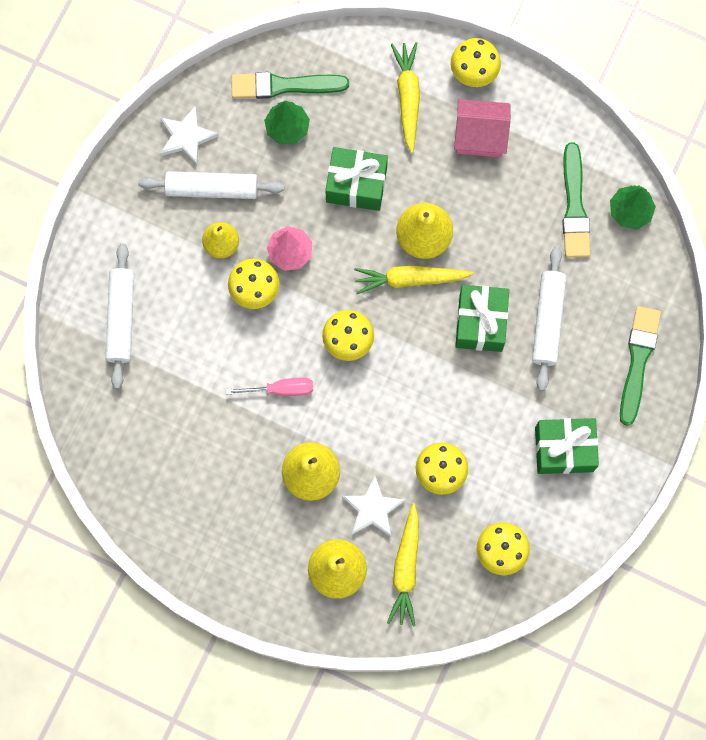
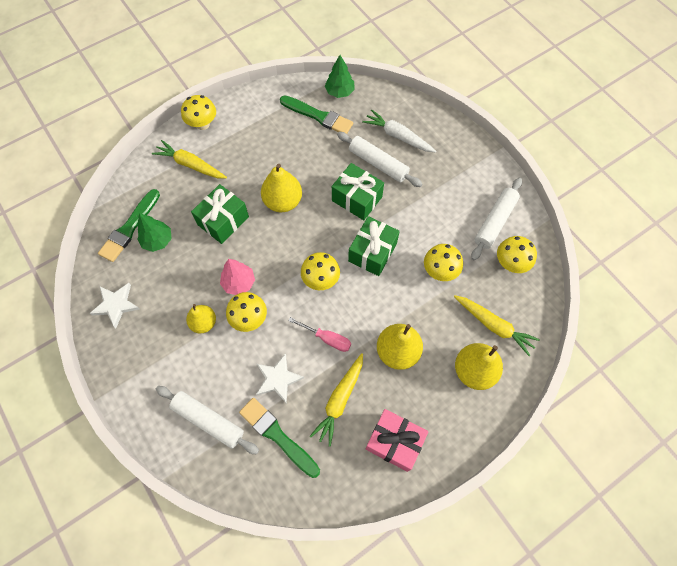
camera: 60 degrees left, 10 degrees down
(208, 524) = (394, 442): none -> pink gift
(212, 189) = (162, 308): white rolling pin -> white rolling pin (495, 222)
(281, 389) = (327, 338): pink screwdriver -> pink screwdriver turned 90 degrees clockwise
(372, 509) = (442, 325): white star -> white star (278, 379)
(410, 279) = (304, 223): yellow carrot -> yellow carrot (339, 400)
(480, 136) = (242, 140): pink house -> none
(564, 449) = (463, 195): green gift -> green gift (372, 252)
(605, 323) = (398, 136): none -> white carrot
(638, 361) = (430, 132): green brush -> green brush (278, 436)

